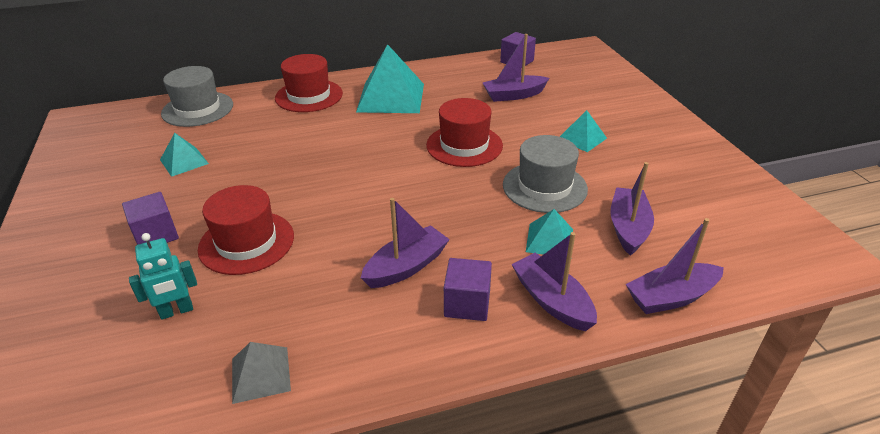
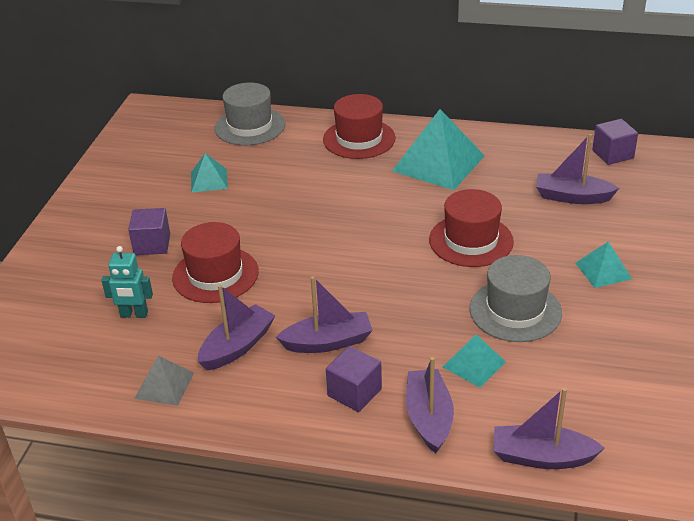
camera: 30 degrees right, 0 degrees up
(628, 228) = (562, 380): purple boat -> purple boat (237, 346)

